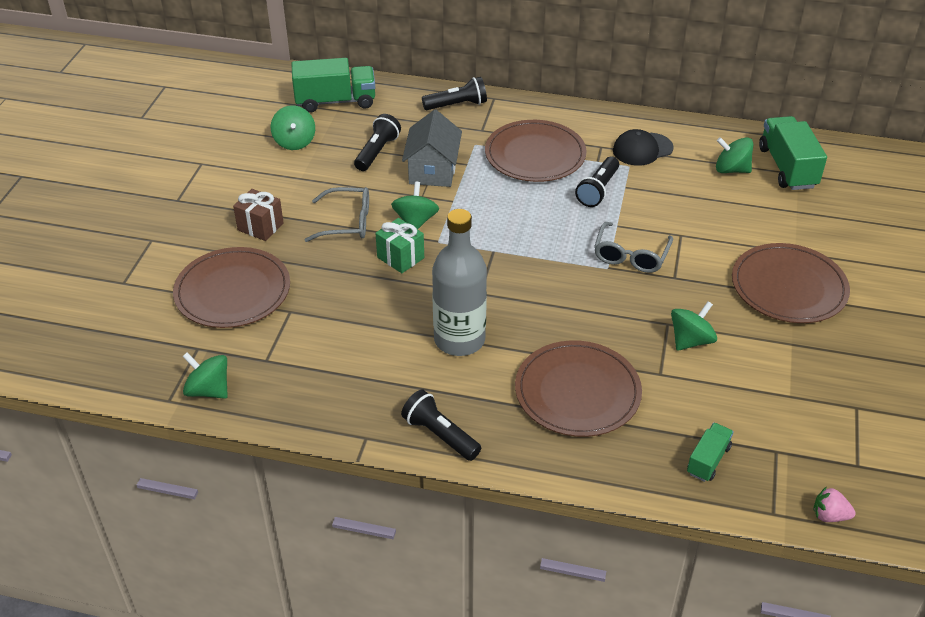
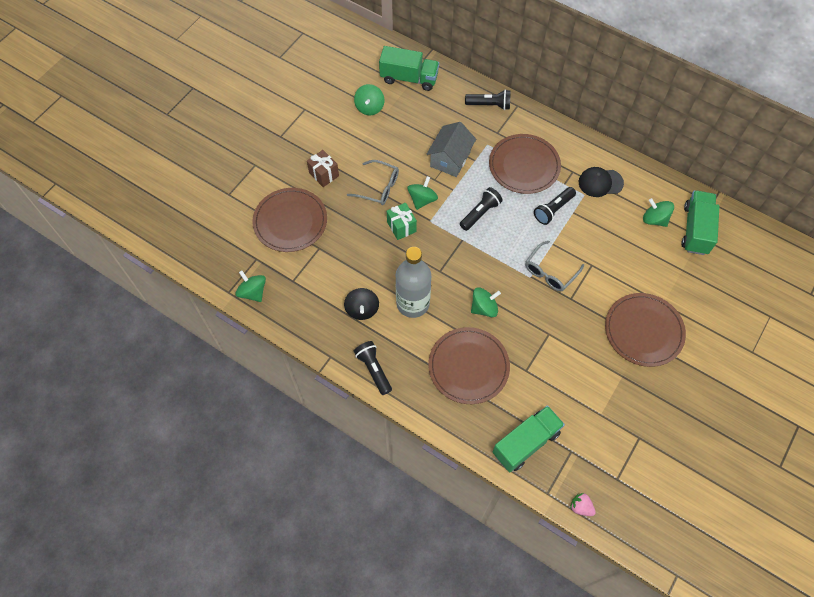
camera: 20 degrees right, 20 degrees up
(377, 152) = (420, 132): black flashlight -> black flashlight (480, 213)
(388, 366) = (362, 309): none -> black spinning top
(690, 340) = (557, 352): green spinning top -> green spinning top (484, 308)
(708, 460) = (526, 443): green truck -> green truck, size x1.82

